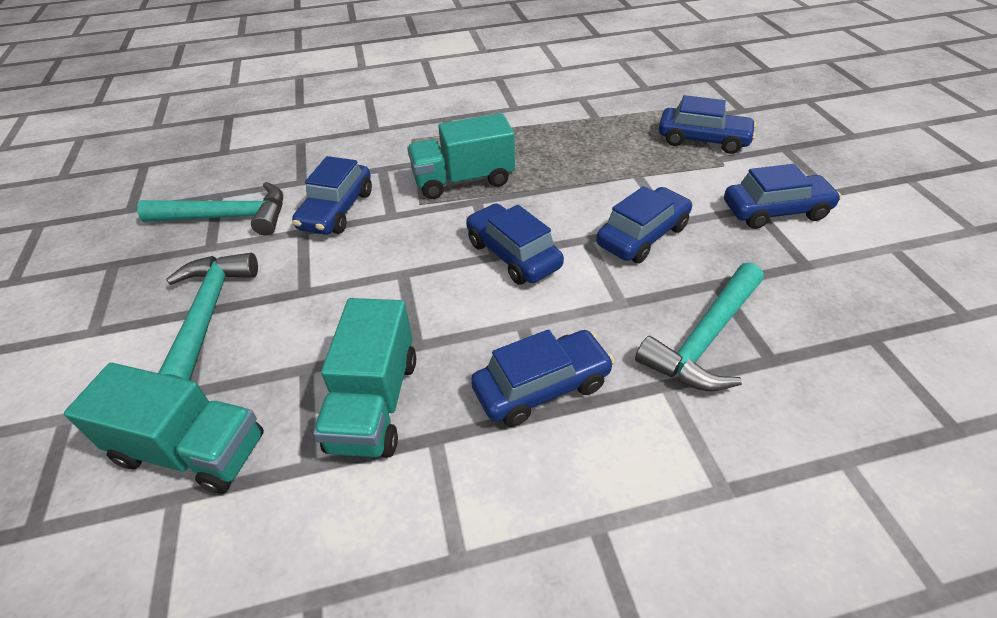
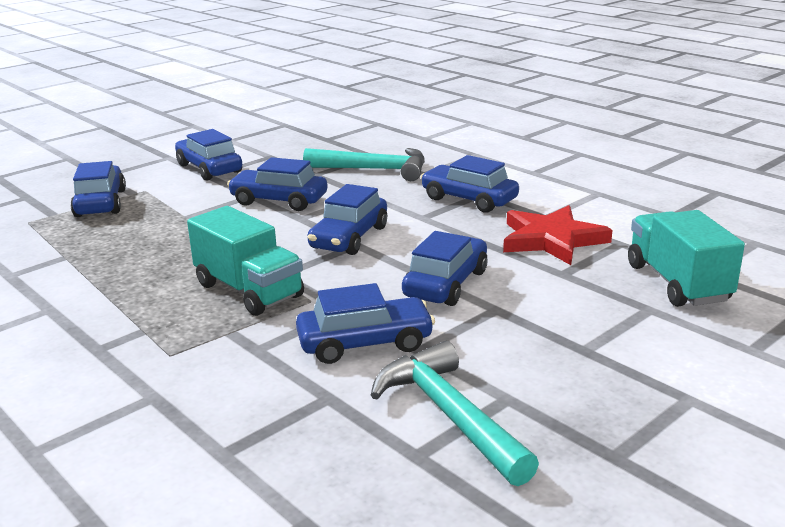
camera: 120 degrees left, 20 degrees down
(208, 314) = (582, 343): turquoise hammer -> none
(370, 280) = (446, 284): none -> blue car
(374, 403) = (552, 240): turquoise truck -> red star

